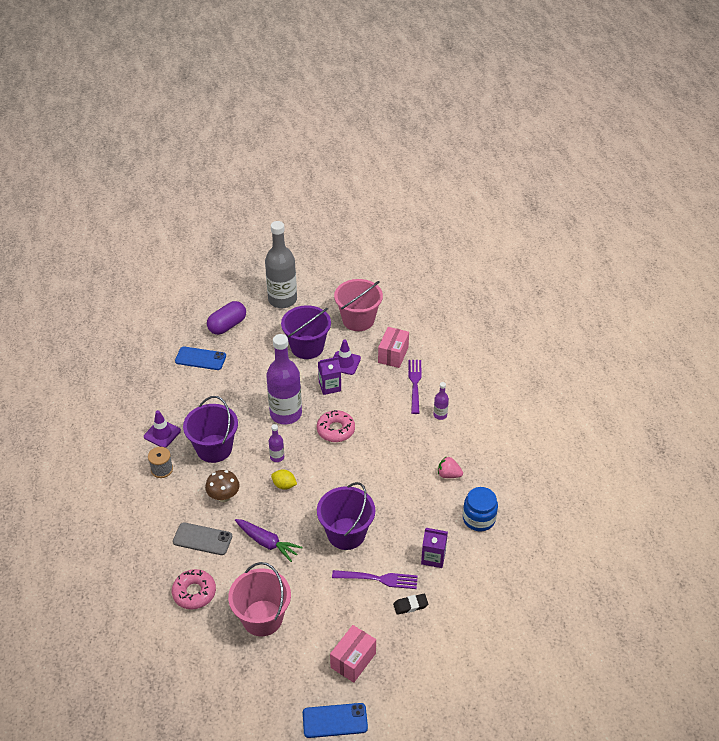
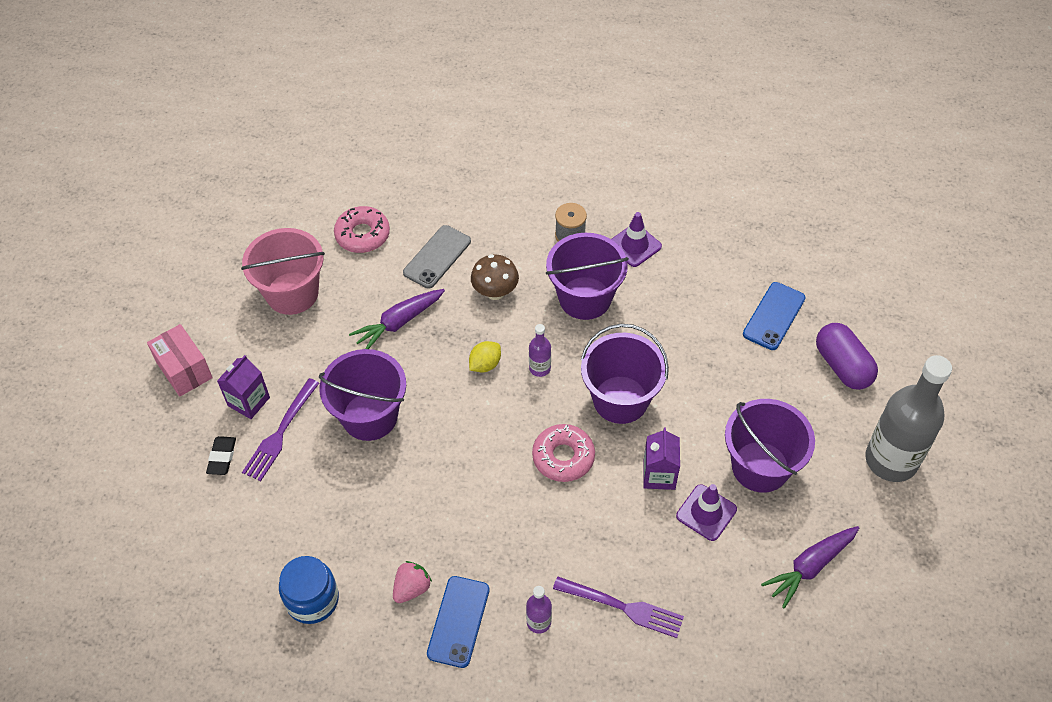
camera: 110 degrees right, 10 degrees up
(286, 414) = (620, 399): purple bottle -> purple bucket
(335, 720) = (123, 331): blue phone -> blue phone (458, 621)
(358, 320) = (810, 567): pink bucket -> purple carrot
(393, 355) = (704, 595): pink box -> none
(433, 557) = (279, 512): purple carton -> purple carton (249, 401)

